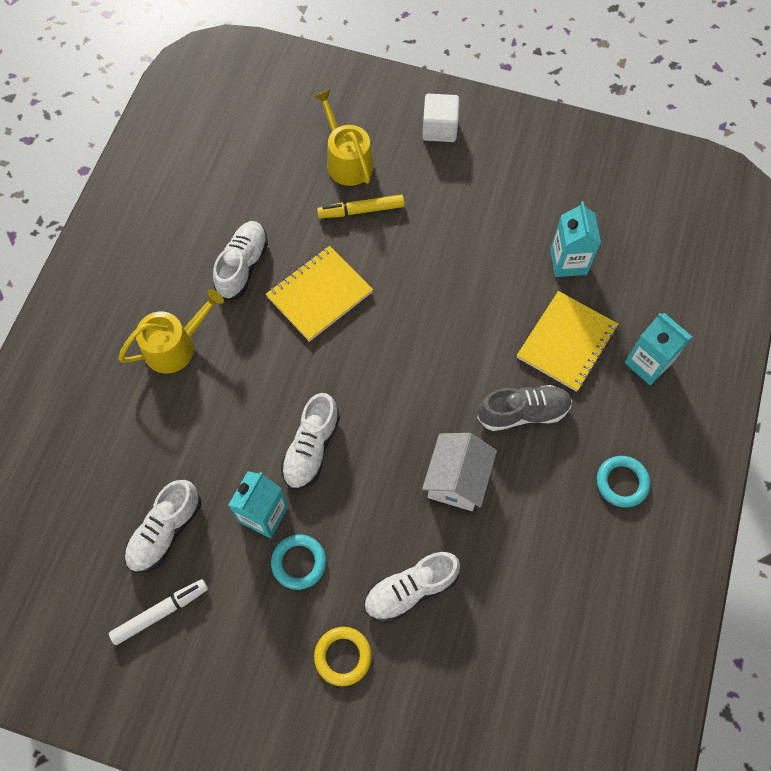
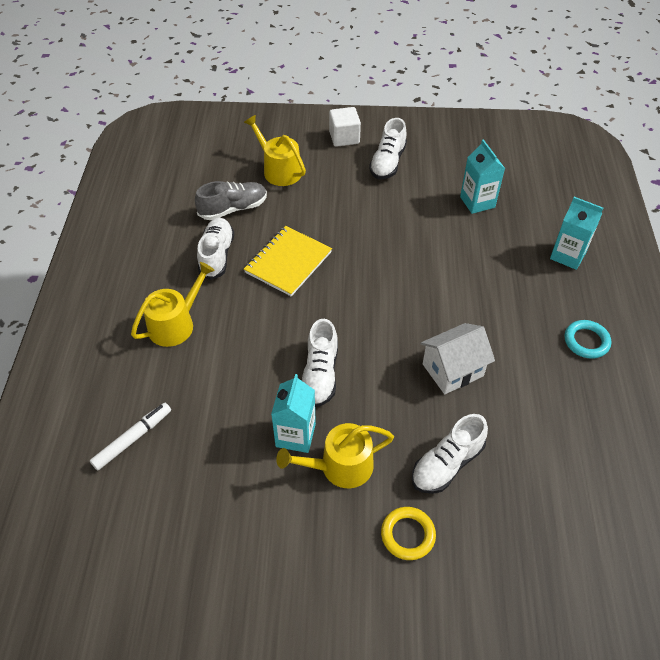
camera: 15 degrees left, 15 degrees down
(160, 612) = (224, 541): white marker -> white marker (133, 439)
(165, 531) = (209, 470): white shoe -> white shoe (387, 162)
(299, 562) = (340, 466): turquoise ring -> yellow watering can
(361, 210) = (302, 200): yellow marker -> none
(457, 480) = (452, 370): white house -> white house turned 60 degrees clockwise
(523, 412) = (486, 309): grey shoe -> grey shoe (233, 209)
(567, 342) = (499, 254): yellow notebook -> none

